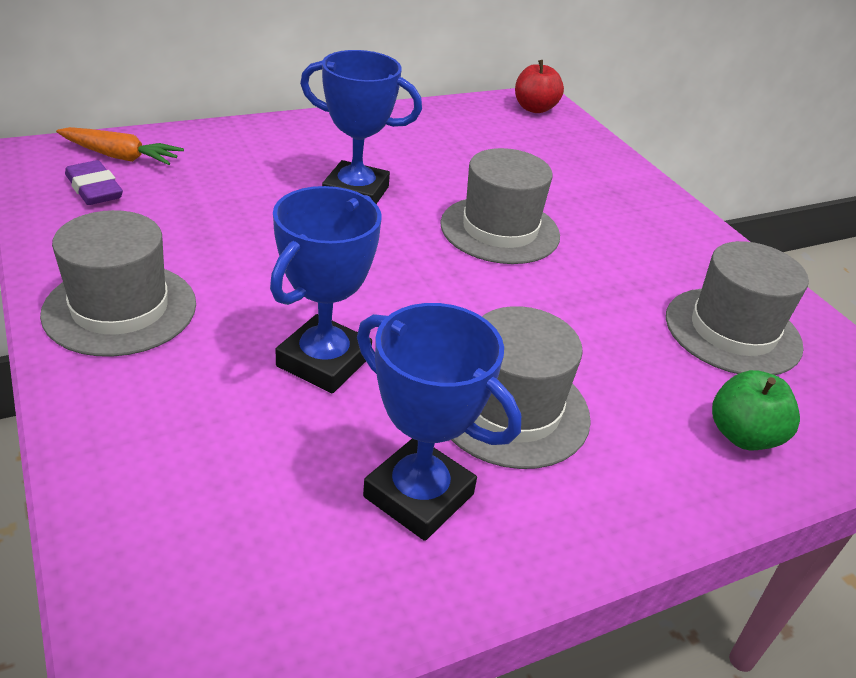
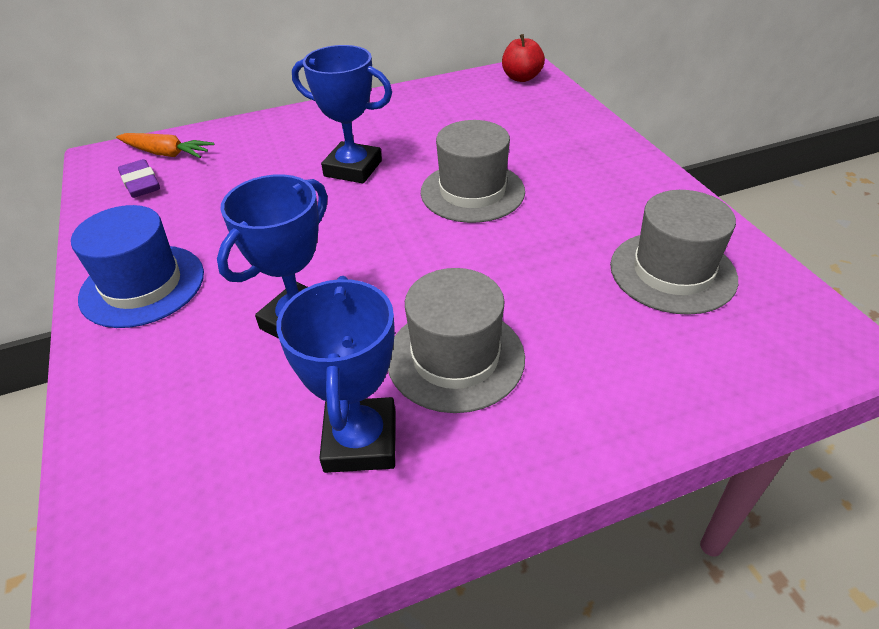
camera: 10 degrees right, 5 degrees up
(120, 309) = (142, 285): grey hat -> blue hat
(419, 495) = (360, 441): blue trophy -> blue trophy turned 45 degrees clockwise
(743, 435) = (667, 372): green apple -> none

